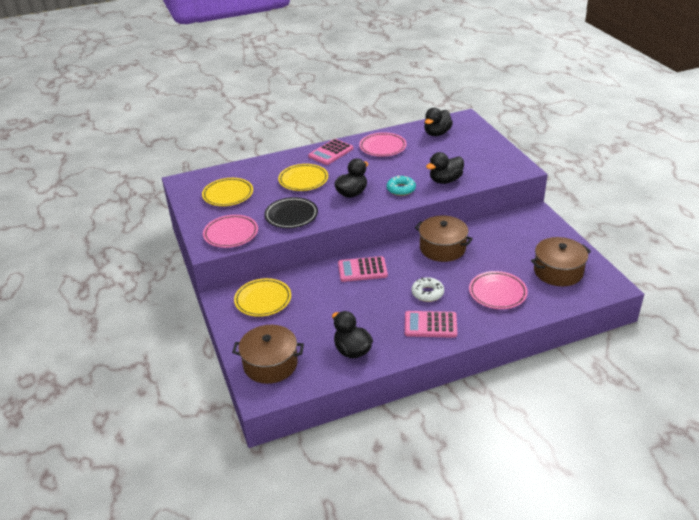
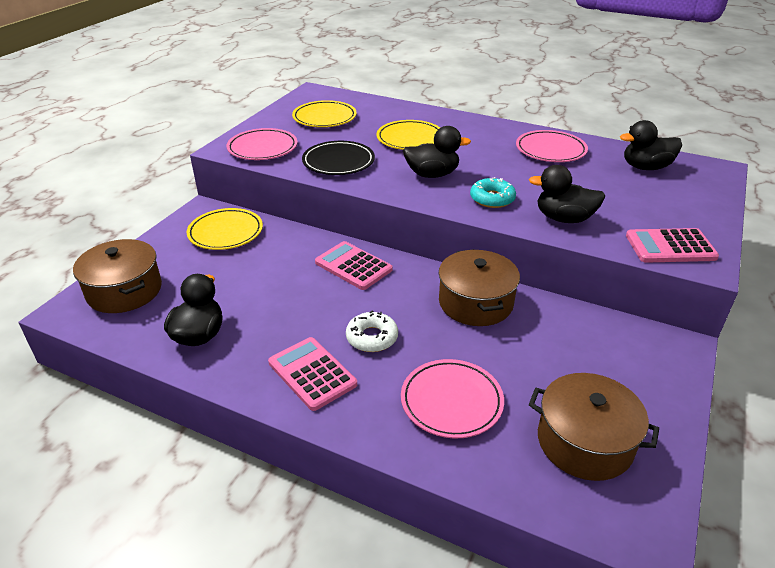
camera: 45 degrees right, 0 degrees up
(331, 152) = (484, 129): pink calculator -> pink calculator (670, 247)

